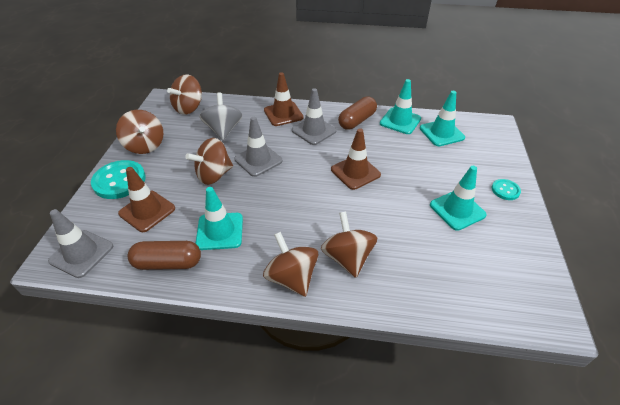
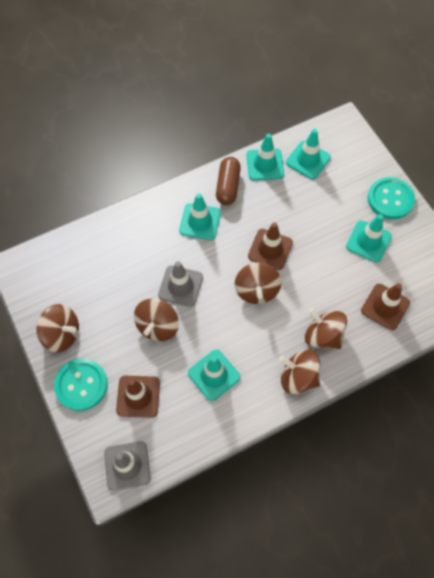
camera: 35 degrees left, 20 degrees up
(168, 263) = (201, 426): brown capsule -> none
(189, 108) = (55, 263): brown spinning top -> brown spinning top (256, 290)
(223, 130) = (117, 271): grey spinning top -> none
(283, 114) = (155, 216): brown traffic cone -> brown traffic cone (385, 307)
(314, 131) = (200, 222): grey traffic cone -> turquoise traffic cone
(505, 190) = (390, 199): turquoise button -> turquoise button, size x1.90

